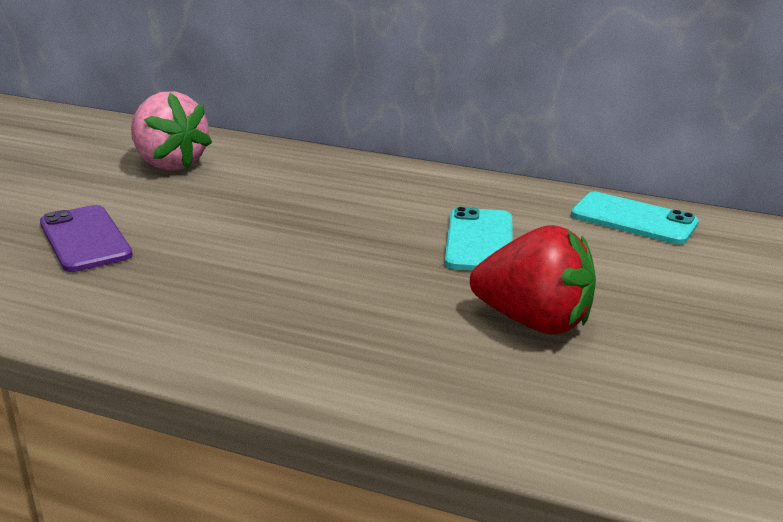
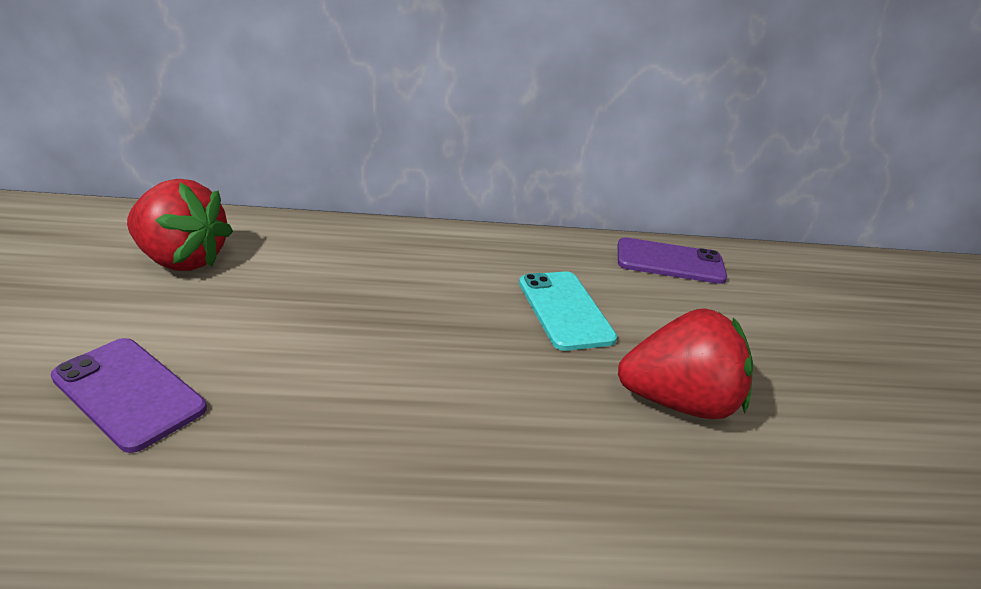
camera: 25 degrees left, 5 degrees up
(169, 164) = (182, 260): pink strawberry -> red strawberry
(633, 219) = (670, 262): turquoise phone -> purple phone

